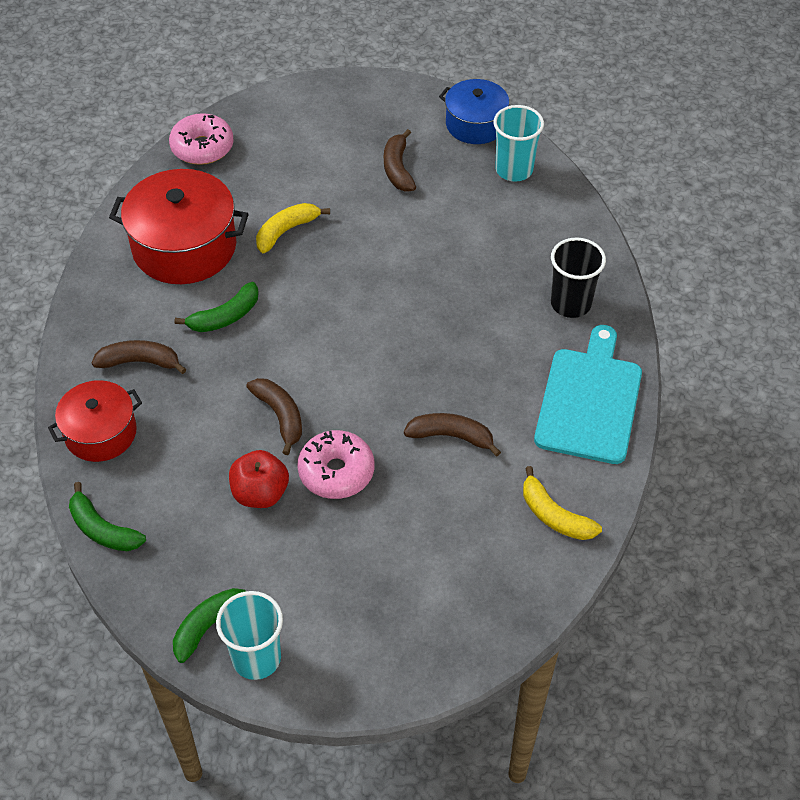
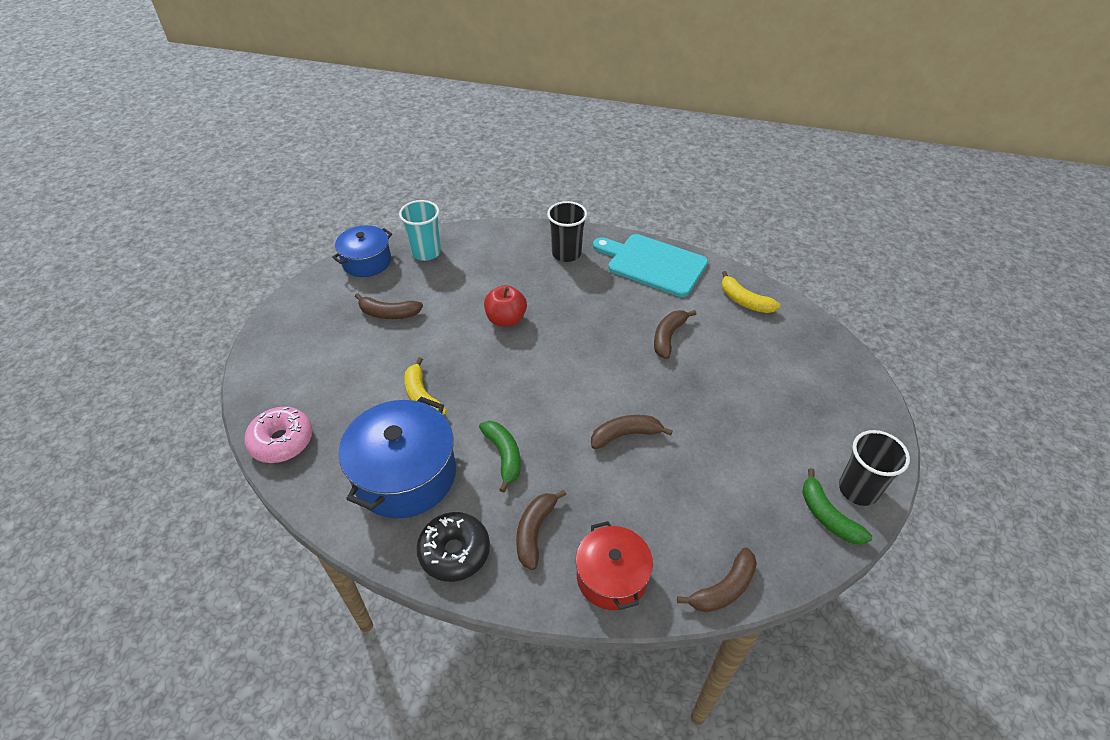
camera: 75 degrees left, 5 degrees down
(102, 529) = (723, 589): green banana -> brown banana
(107, 307) = (454, 552): none -> black donut
(184, 247) = (405, 475): red pot -> blue pot
(256, 658) = (858, 489): turquoise cup -> black cup
(260, 493) = (701, 461): red apple -> red apple (506, 319)
(336, 472) = (688, 408): pink donut -> none
(554, 515) = (744, 301): yellow banana -> yellow banana turned 75 degrees clockwise

